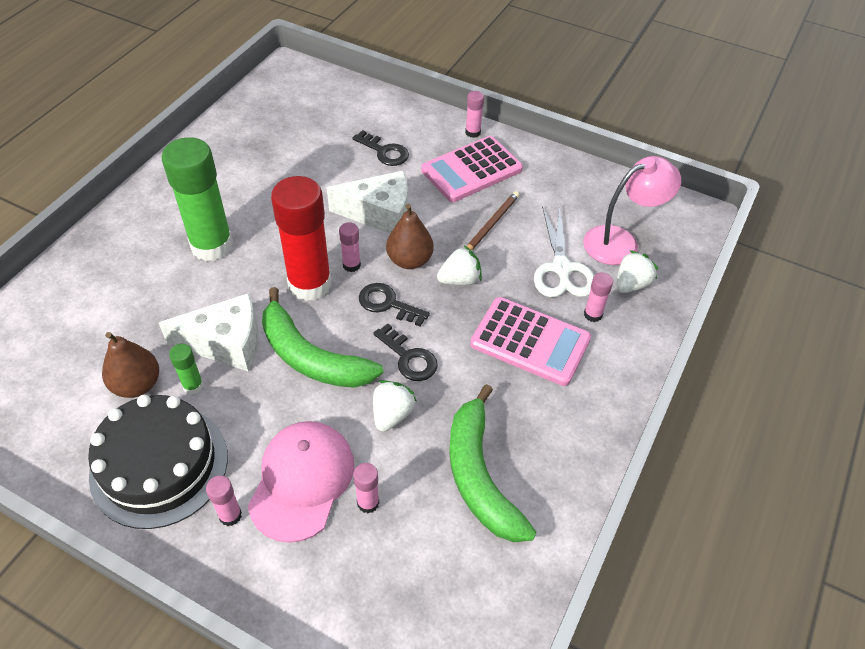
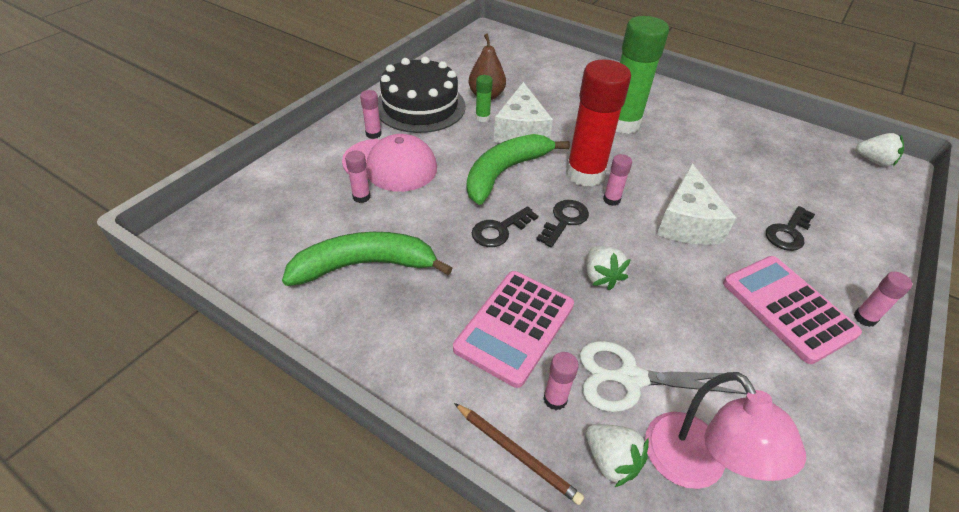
camera: 95 degrees right, 5 degrees down
(392, 414) = (440, 215): white strawberry -> white strawberry (874, 161)
(409, 260) = (624, 240): brown pear -> none
(491, 224) = (694, 316): brown pencil -> brown pencil (517, 453)

